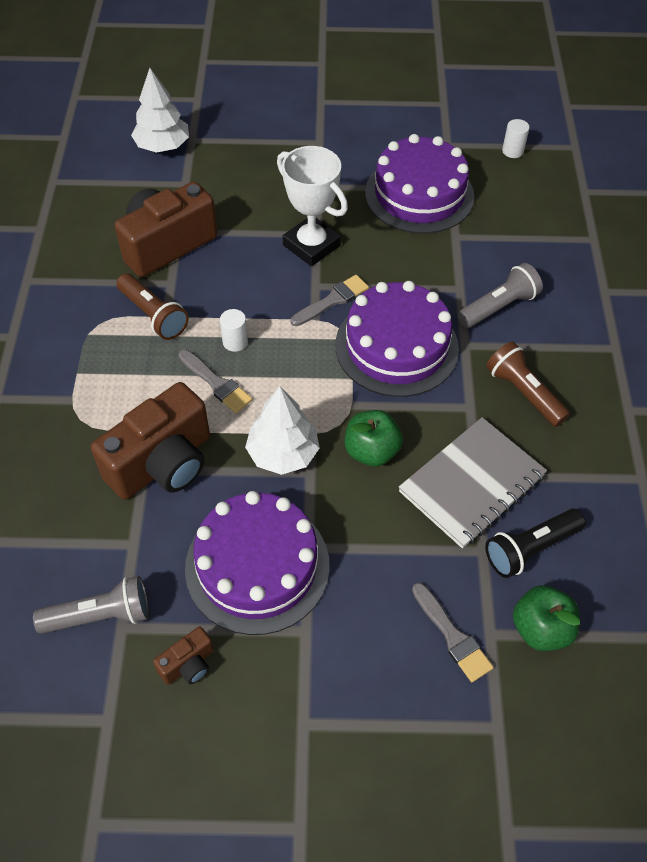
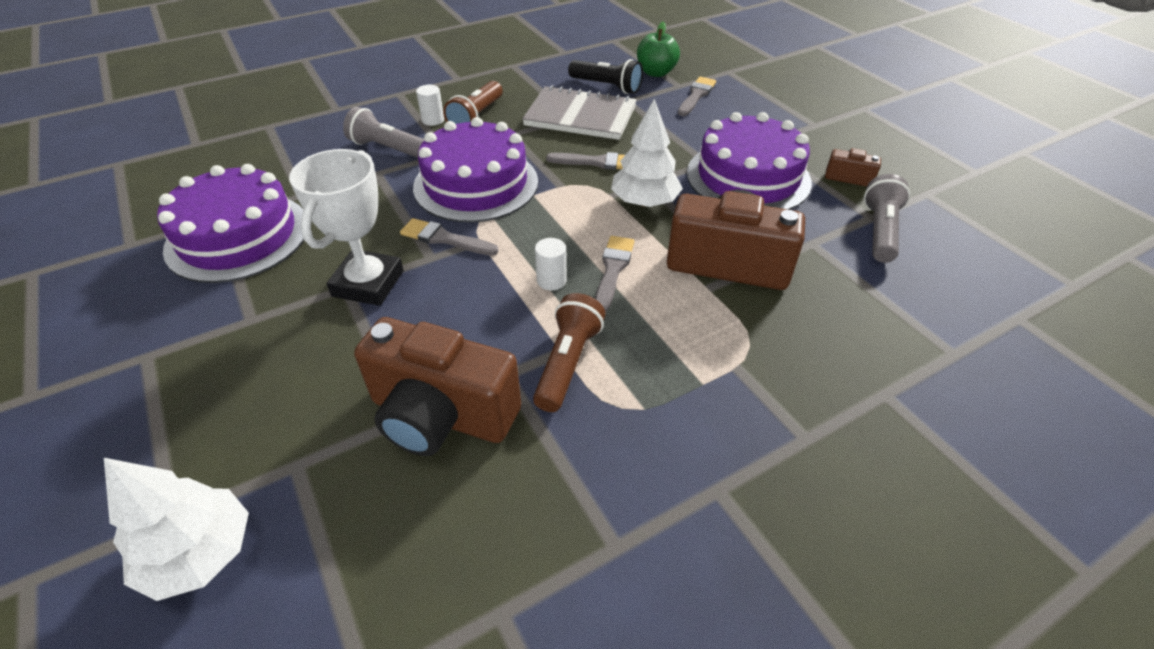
camera: 120 degrees left, 10 degrees down
(100, 615) = (879, 231): grey flashlight -> grey flashlight turned 60 degrees clockwise
(371, 451) = (597, 162): green apple -> grey brush
(512, 151) = (134, 197): white cylinder -> white cylinder (433, 120)

